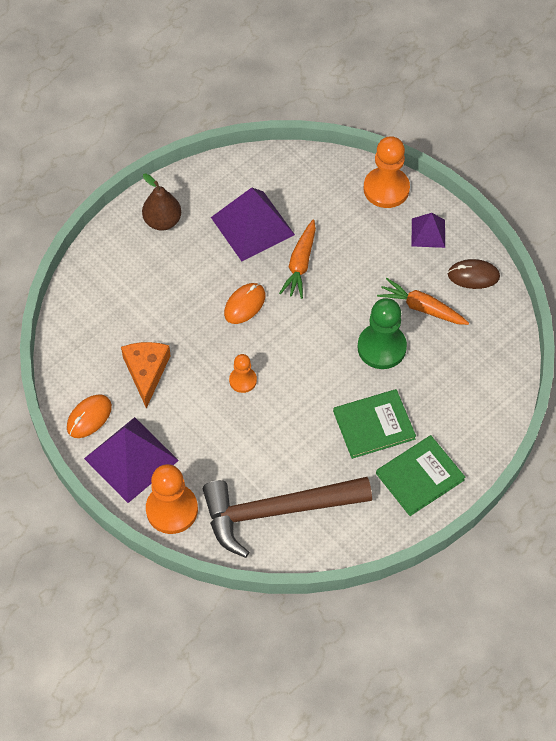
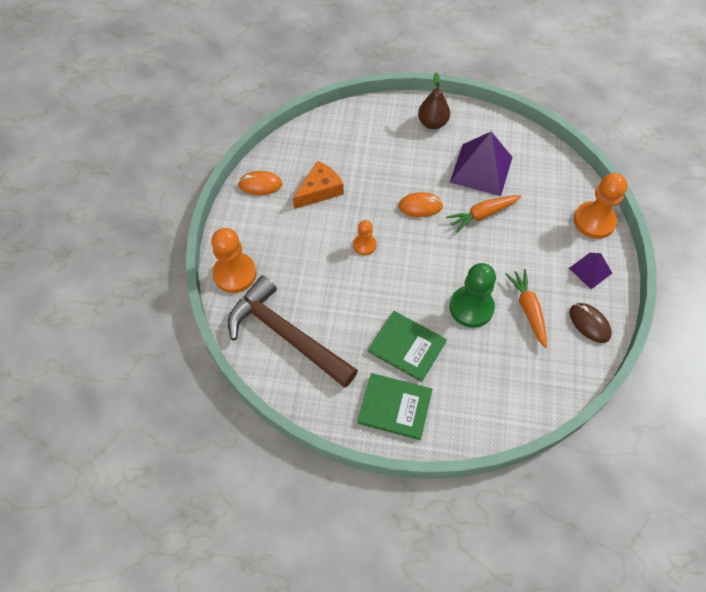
camera: 50 degrees right, 0 degrees up
(131, 459) = (251, 226): purple pyramid -> none

